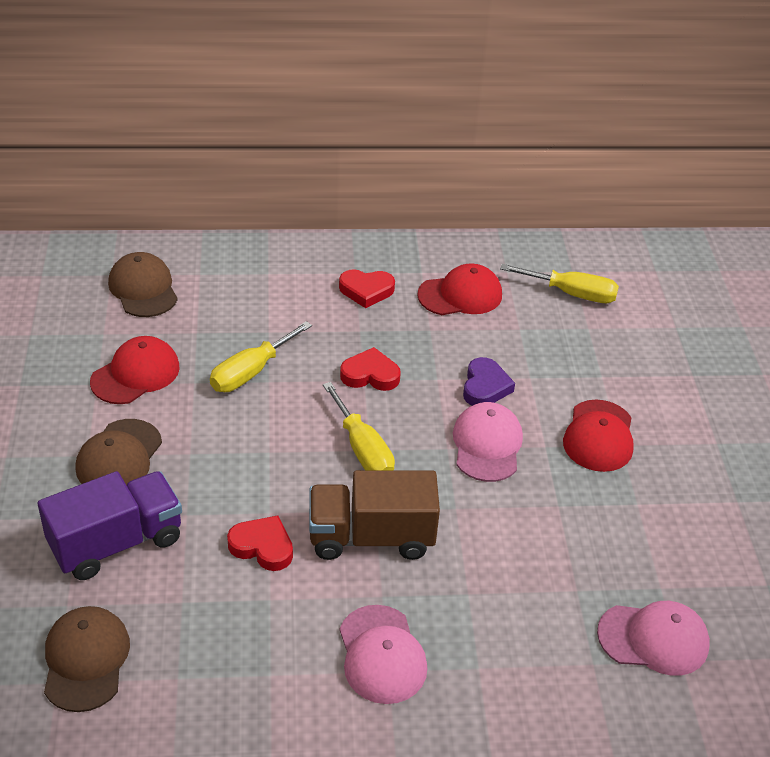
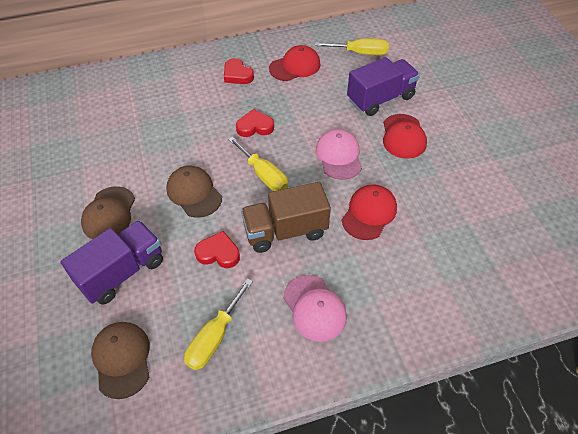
camera: 10 degrees left, 10 degrees up
(135, 374) = (106, 157): red cap -> red cap (369, 213)
(143, 289) = (97, 101): brown cap -> brown cap (194, 193)
(251, 372) = (180, 140): yellow screwdriver -> yellow screwdriver (214, 337)
(366, 291) = (237, 75): red heart -> red heart turned 60 degrees clockwise
(485, 387) = (326, 120): purple heart -> none
(581, 371) = (380, 99): none -> purple truck
(653, 639) = (476, 257): pink cap -> none

